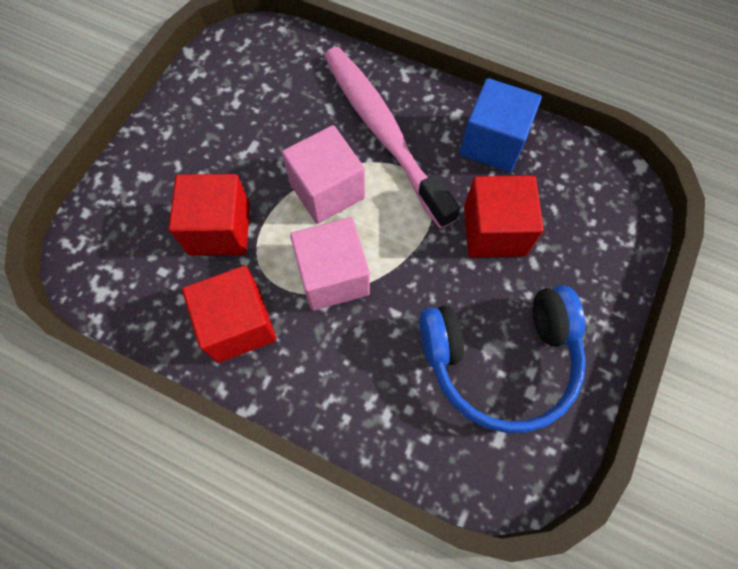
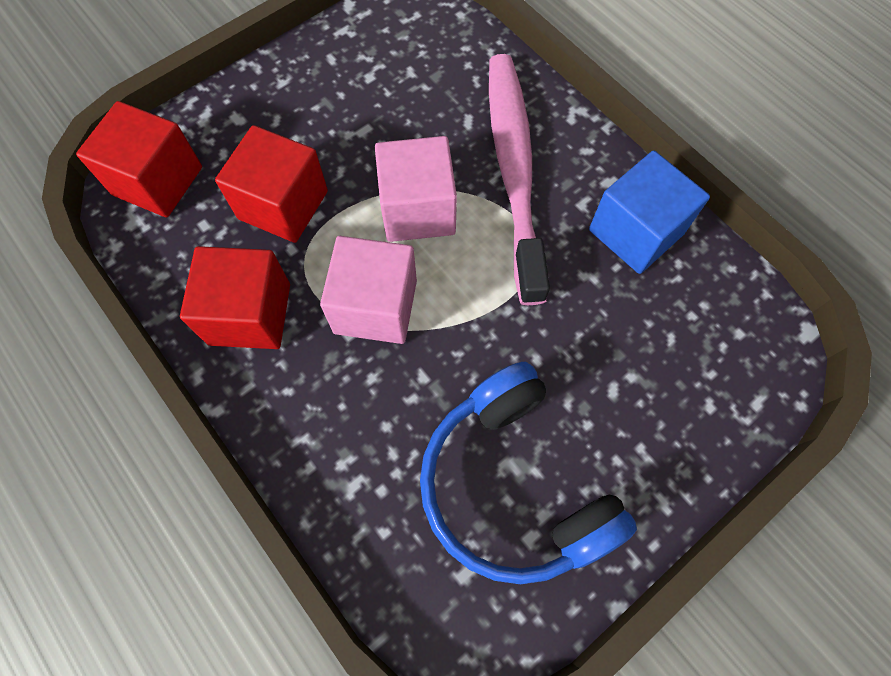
camera: 25 degrees right, 0 degrees up
(494, 231) = (584, 333): red cube -> red cube (158, 181)
(500, 360) = (514, 484): blue headphones -> blue headphones turned 45 degrees clockwise

